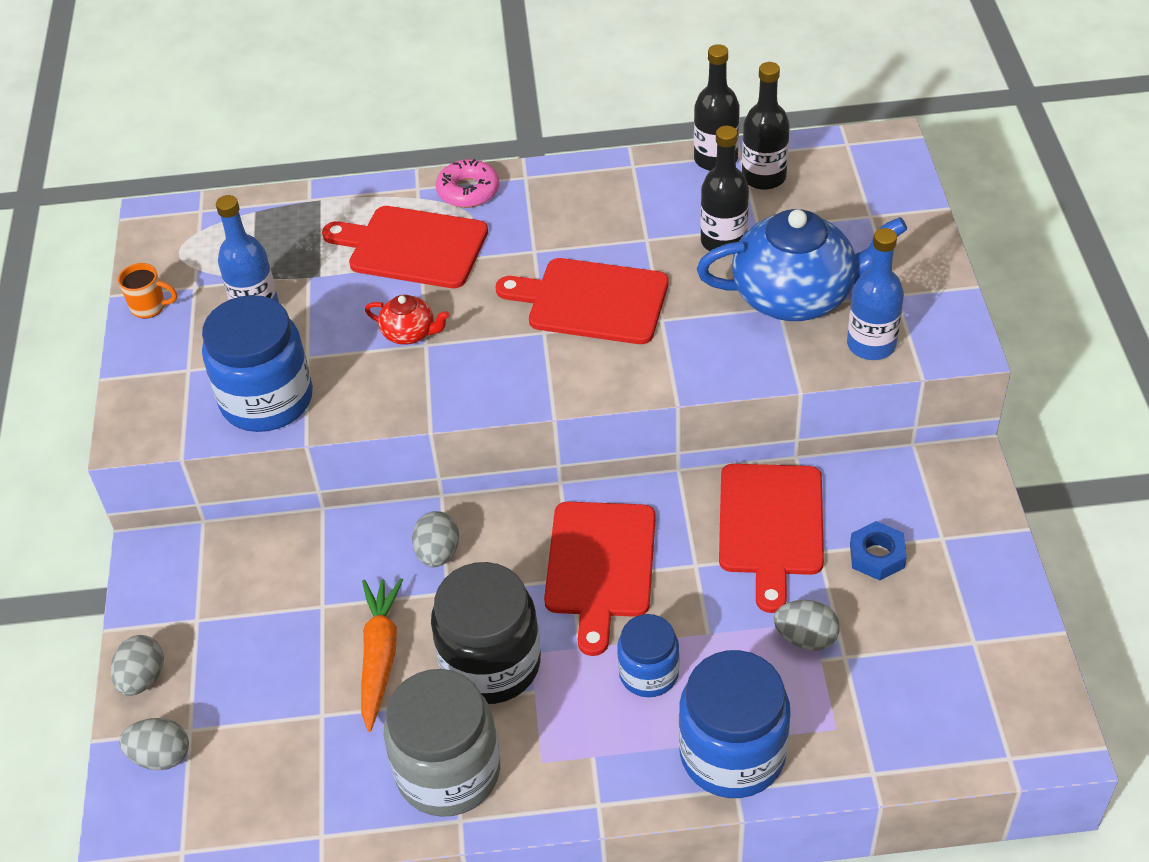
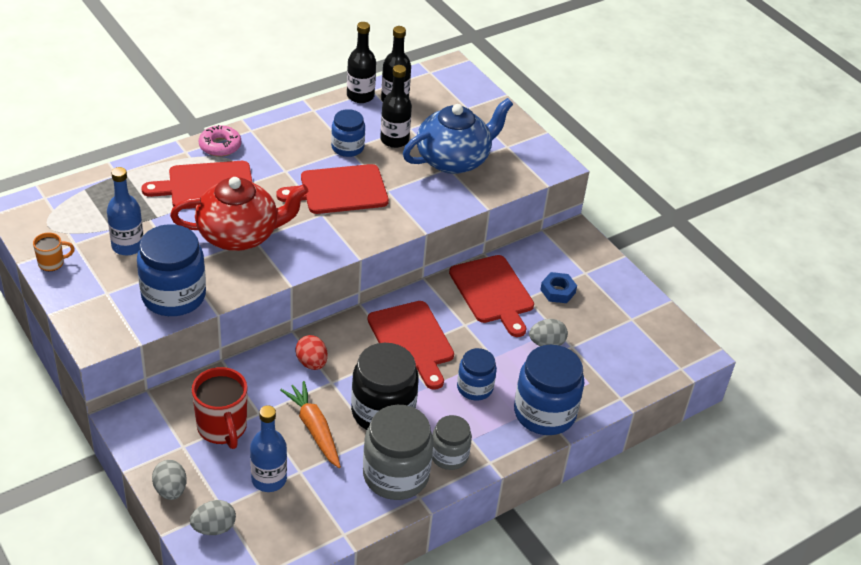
camera: 35 degrees left, 5 degrees down
(261, 611) = (222, 428): none -> red mug
(410, 333) = (239, 235): red teapot -> red teapot, size x2.21
(438, 553) = (311, 363): grey egg -> red egg
(544, 770) = (449, 456): none -> grey jar
(645, 236) = (347, 147): none -> blue jar
(871, 345) = (510, 175): blue bottle -> blue bottle (269, 479)

